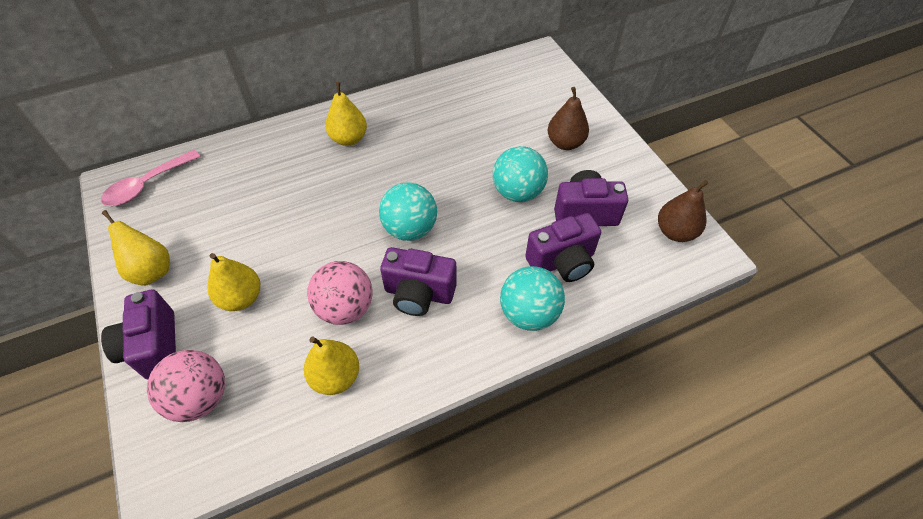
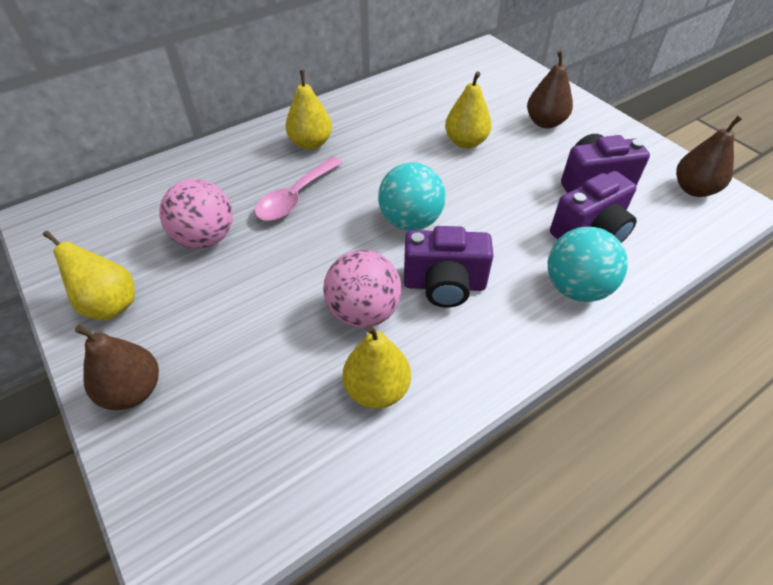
camera: 10 degrees left, 5 degrees down
(147, 185) = (82, 215): pink spoon -> pink spoon (295, 197)
(153, 347) = (133, 391): purple camera -> brown pear
(200, 398) = (210, 442): pink ball -> pink ball (205, 238)
(241, 298) = (232, 319): yellow pear -> yellow pear (465, 142)
(517, 192) = (514, 172): turquoise ball -> none

